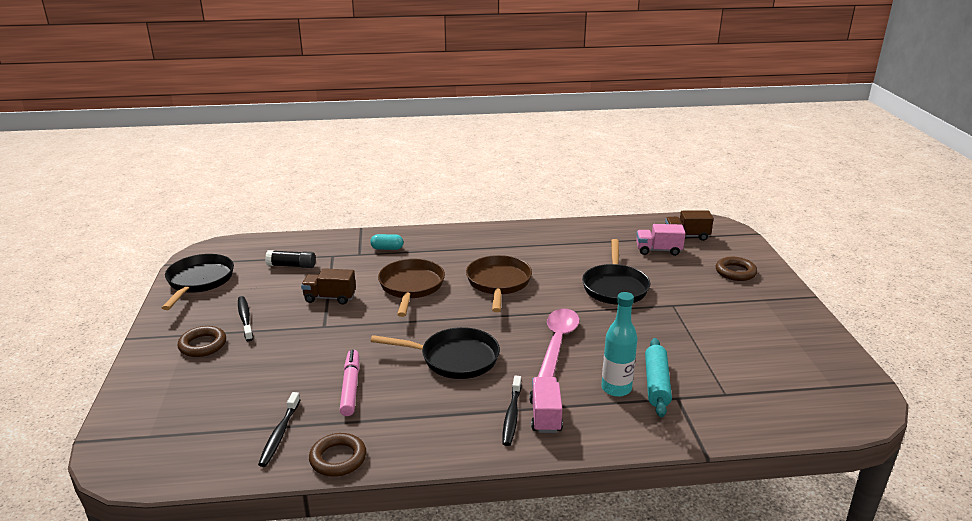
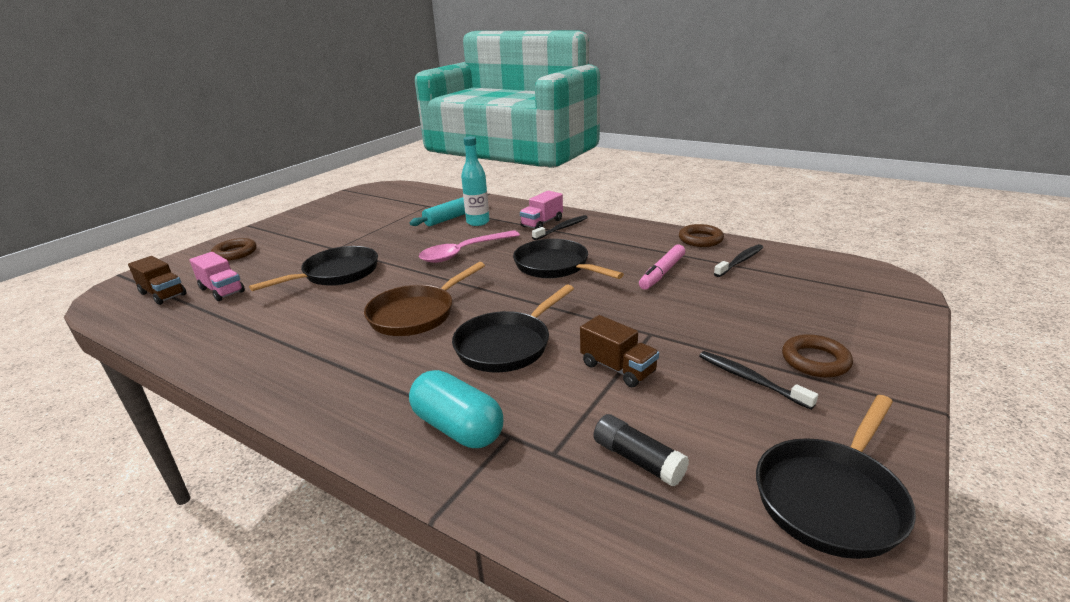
camera: 140 degrees left, 0 degrees up
(245, 318) = (750, 379): black toothbrush -> black toothbrush turned 120 degrees clockwise
(387, 248) = (458, 427): turquoise capsule -> turquoise capsule, size x1.79
(411, 287) = (507, 345): brown pan -> black pan

